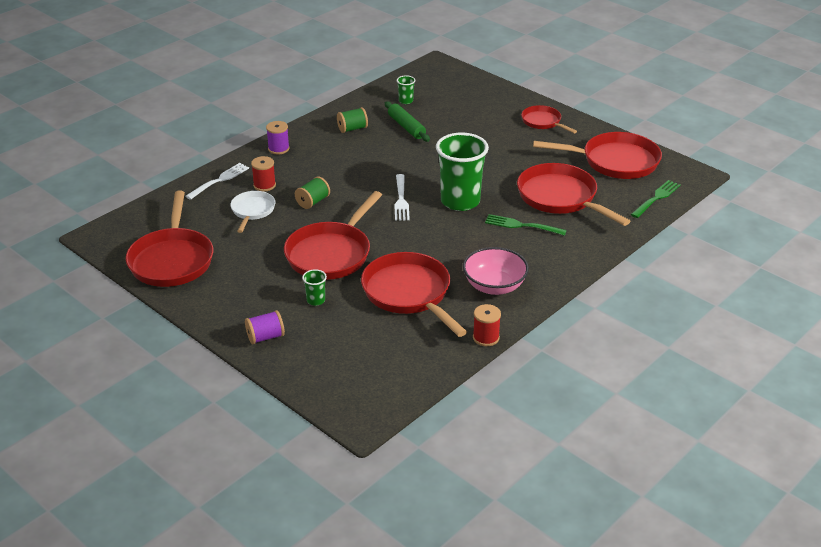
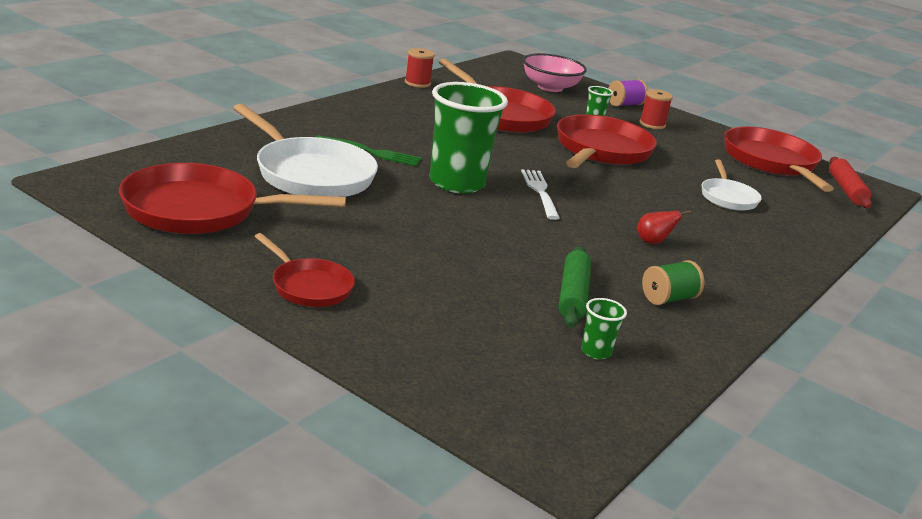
camera: 170 degrees right, 10 degrees down
(132, 232) = (846, 190): none -> red rolling pin
(219, 180) = (807, 235): white fork -> none
(264, 185) = (739, 224): red spool -> red spool (652, 124)
(278, 149) = (765, 273): purple spool -> none
(313, 202) = (658, 200): green spool -> none
(339, 165) = (652, 242): none -> red pear
(406, 127) = (572, 295): green rolling pin -> green rolling pin turned 45 degrees clockwise
(494, 286) = (409, 110): pink bowl -> pink bowl (550, 87)
(560, 198) = (310, 174): red pan -> white pan
(656, 198) = (164, 161): green fork -> none

